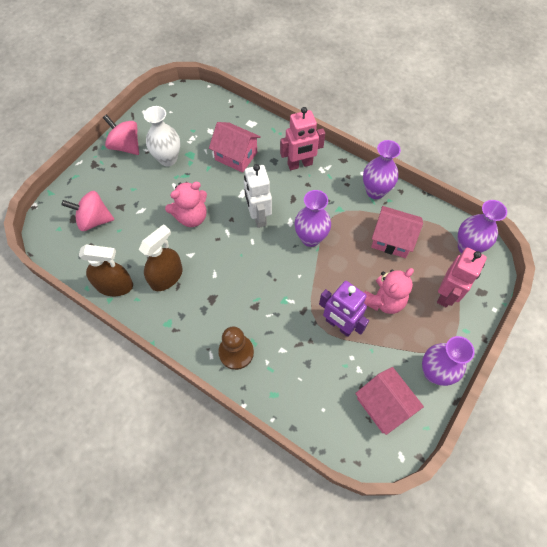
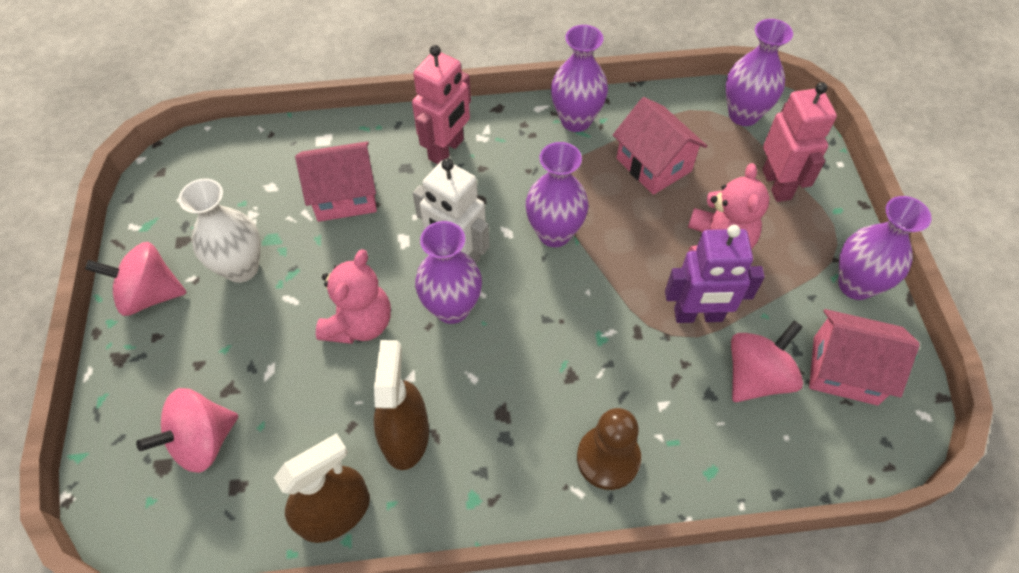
camera: 40 degrees left, 5 degrees down
(234, 238) = (452, 308): none -> purple vase
(337, 373) = (756, 376): none -> pink spinning top
(392, 240) = (653, 165): pink house -> pink house turned 75 degrees clockwise

